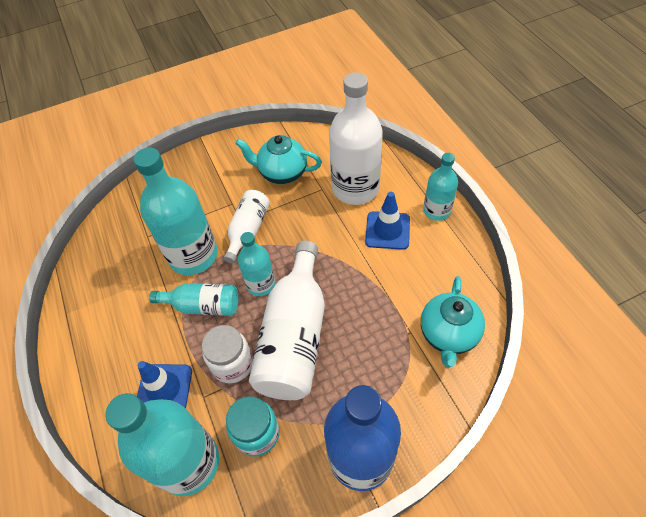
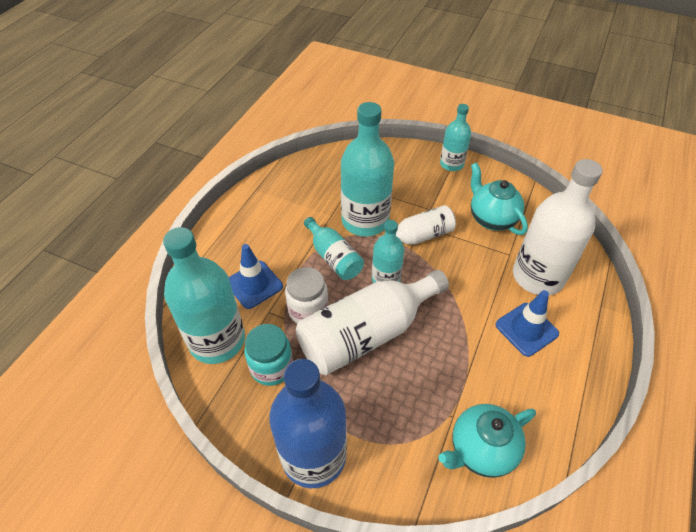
camera: 45 degrees right, 5 degrees down
(436, 210) = (590, 353): turquoise bottle -> turquoise bottle (451, 164)

